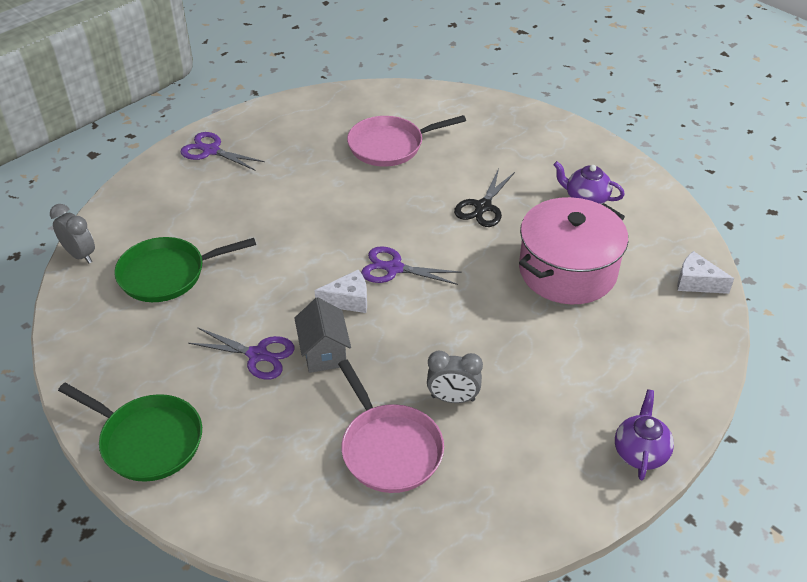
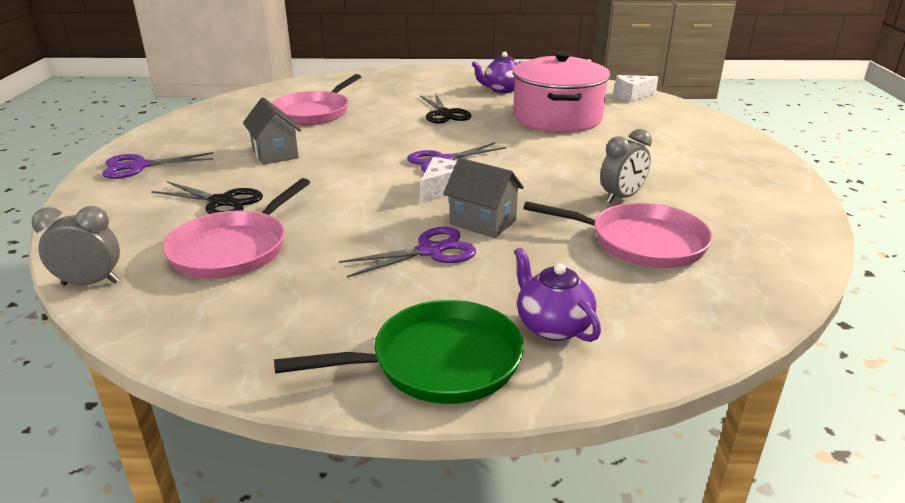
camera: 45 degrees left, 15 degrees down
(167, 274) = (233, 249): green pan -> pink pan
(211, 222) = (221, 202): none -> black scissors
(300, 186) = (275, 154): none -> grey house
(640, 452) = (765, 165): purple teapot -> purple teapot (552, 326)

